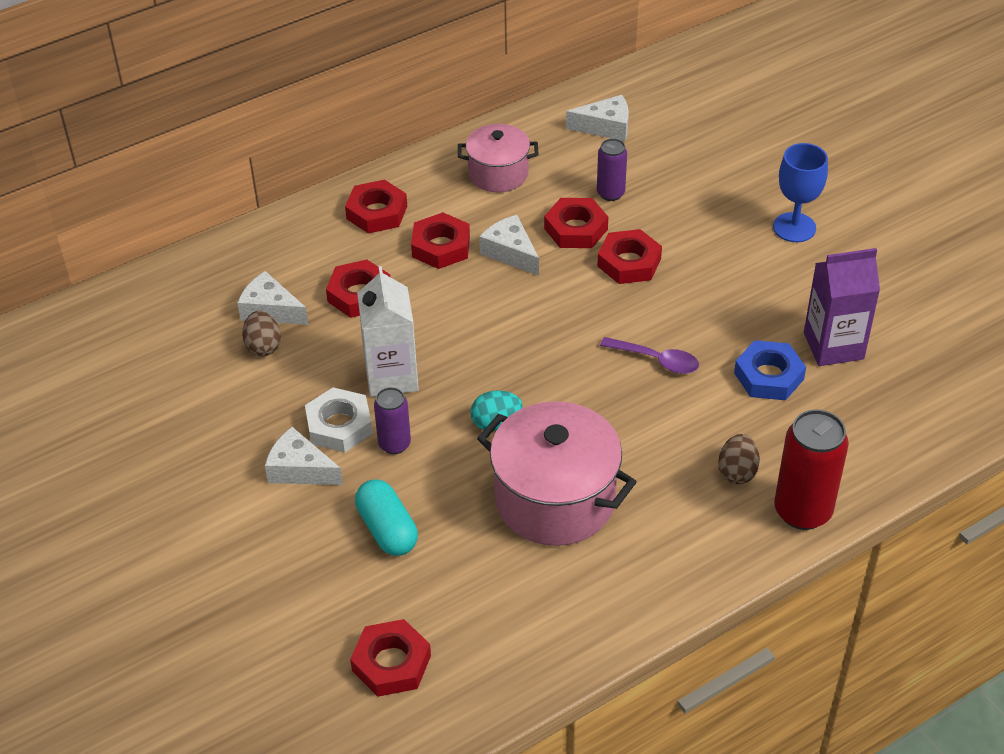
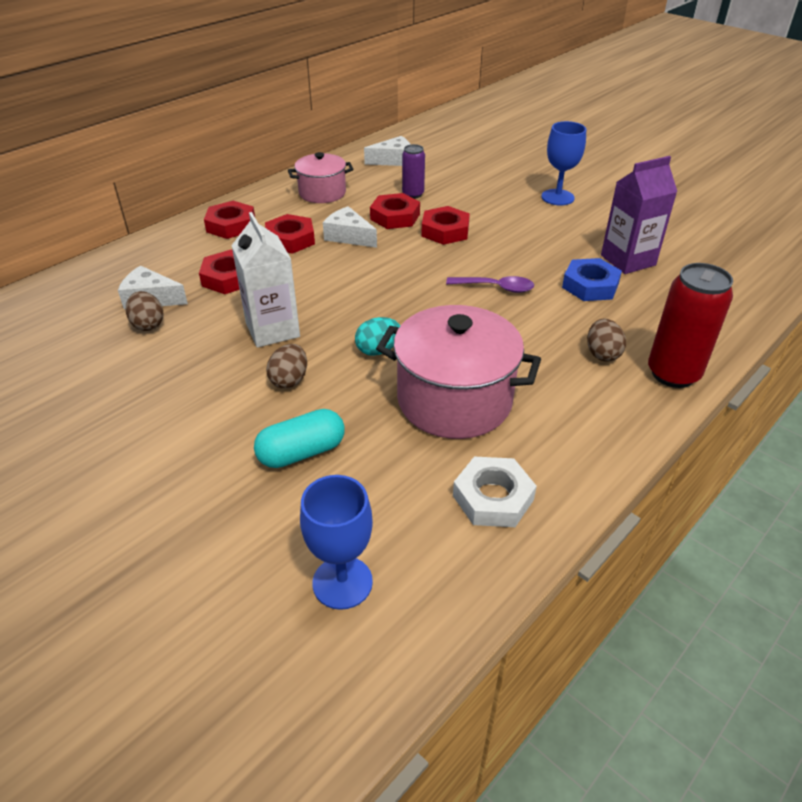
camera: 15 degrees left, 5 degrees down
(300, 469) = (201, 415): white cheese -> none
(339, 425) = (232, 374): white nut -> white nut (493, 498)
(387, 529) = (302, 452): turquoise capsule -> turquoise capsule turned 75 degrees counterclockwise
(391, 663) = (342, 582): red nut -> blue goblet
(394, 444) = (289, 380): purple can -> brown egg

